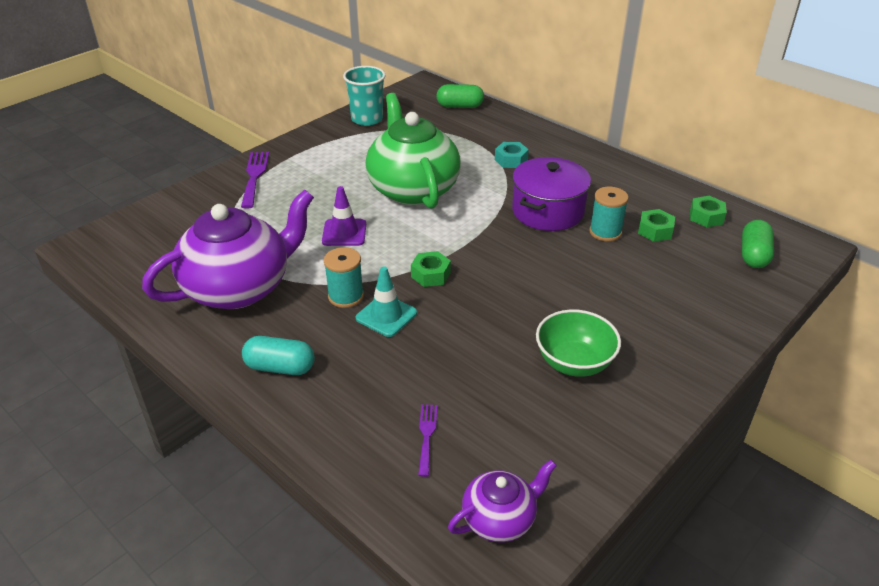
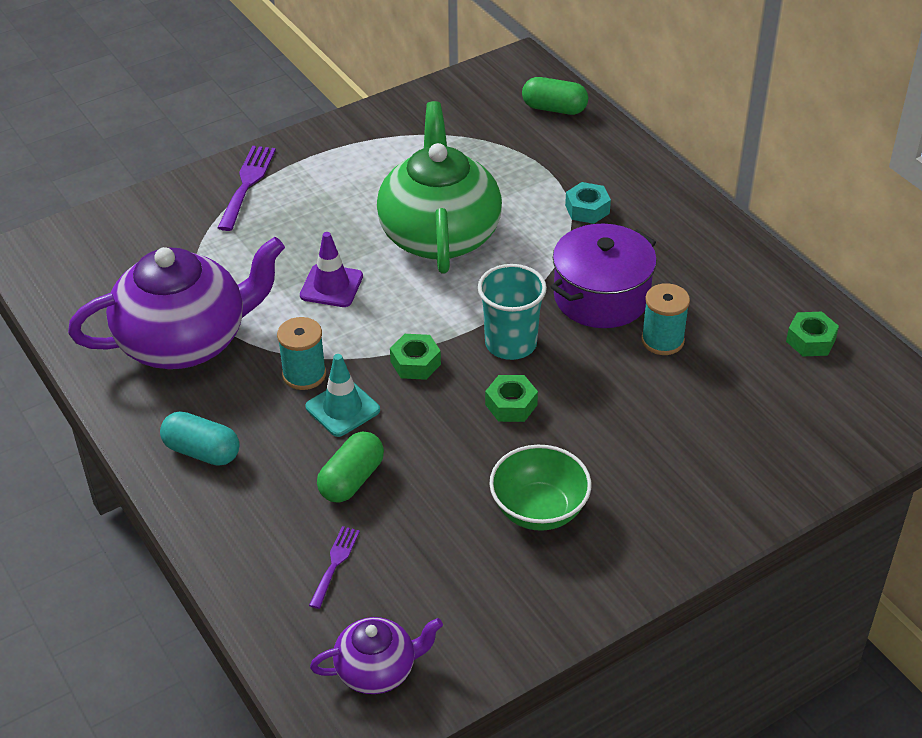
camera: 15 degrees right, 5 degrees up
(367, 119) = (420, 113): turquoise cup -> turquoise cup (511, 343)
(655, 231) = (730, 349): green nut -> green nut (511, 405)
(753, 255) = (843, 408): green capsule -> green capsule (352, 480)

